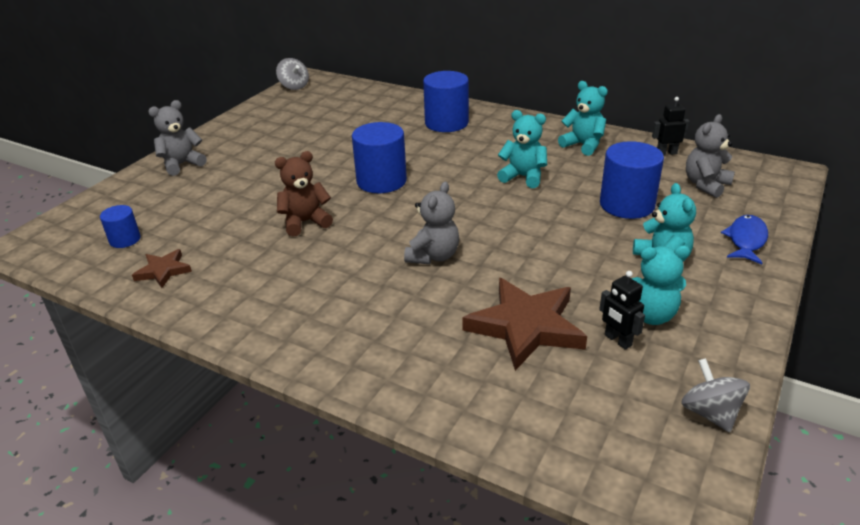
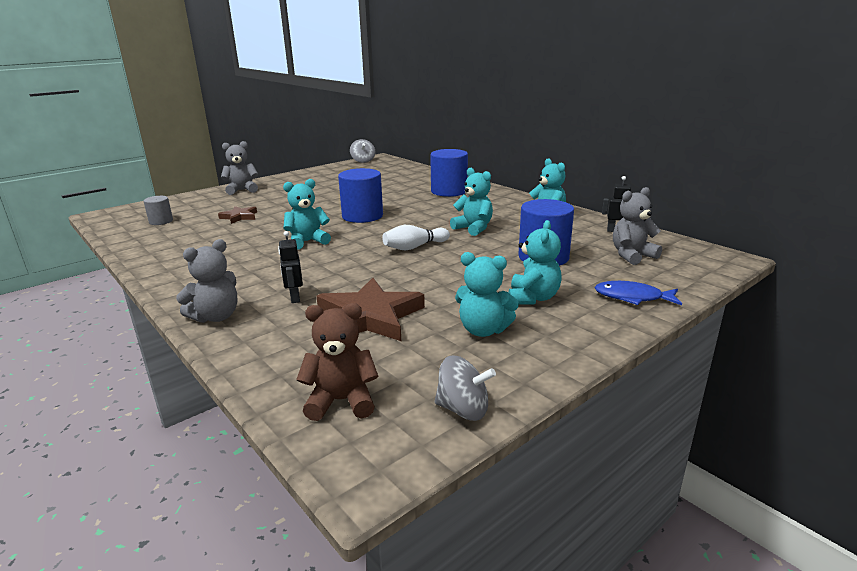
camera: 20 degrees right, 10 degrees down
(125, 239) = (161, 221): blue cylinder -> grey cylinder
(163, 271) = (162, 240): brown star -> brown star (239, 217)
(305, 222) = (282, 230): brown teddy bear -> brown teddy bear (341, 401)
(354, 234) = (307, 241): none -> turquoise teddy bear
(433, 256) = (349, 262): grey teddy bear -> grey teddy bear (216, 317)
(485, 218) = (414, 247): none -> white bowling pin
(617, 340) = (435, 341): black robot -> black robot (294, 298)
(710, 413) = (463, 409): grey spinning top -> grey spinning top turned 105 degrees clockwise
(746, 240) = (632, 297): blue fish -> blue fish turned 120 degrees counterclockwise

